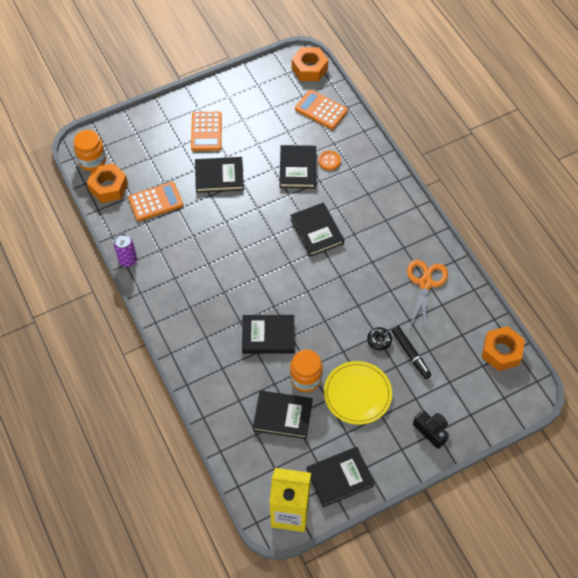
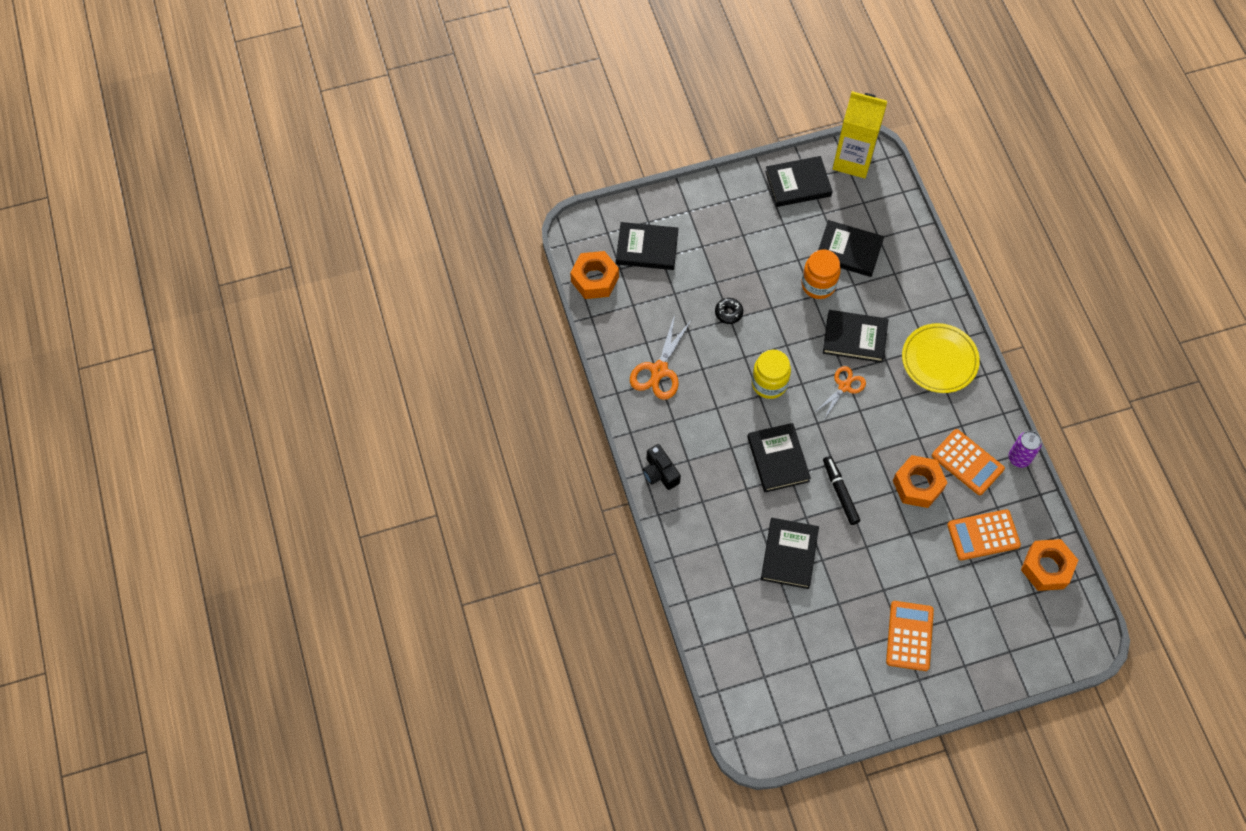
camera: 170 degrees left, 5 degrees up
(92, 161) = (1070, 614): orange jar -> none
(219, 176) = (896, 560): black book -> black book (647, 248)
(272, 294) = (844, 386): none -> orange scissors
(309, 68) = (747, 725): orange nut -> orange nut (917, 485)
(321, 110) = (742, 646): orange calculator -> orange calculator (967, 462)
(329, 161) = (745, 559): orange button -> none
(334, 287) = (769, 383): none -> yellow jar
(357, 394) = (764, 260): yellow plate -> yellow plate (939, 360)
(410, 354) = (696, 292): black marker -> black marker (840, 492)
(431, 431) = (694, 212): black camera -> black camera (660, 473)

